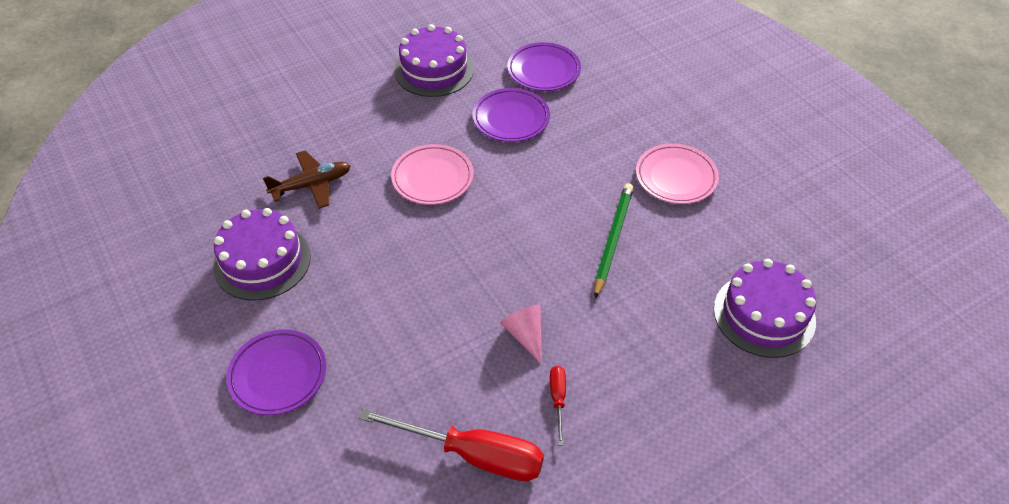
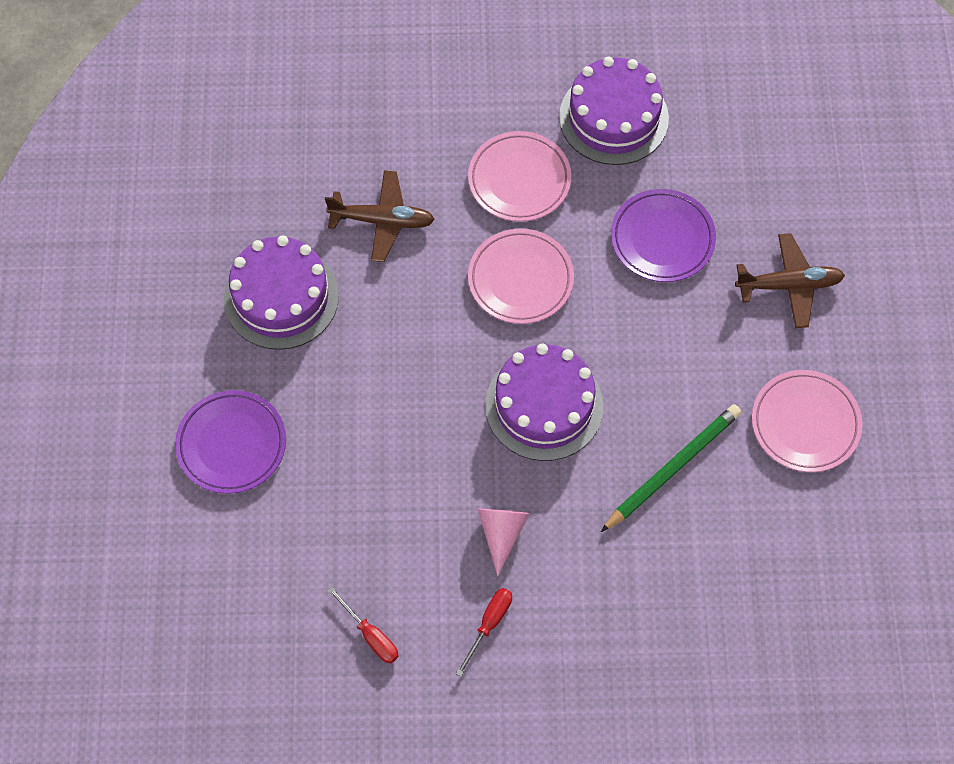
camera: 30 degrees right, 15 degrees up
(394, 125) = (519, 180): none -> pink plate
(473, 455) = (370, 635): red screwdriver -> red screwdriver, size x0.47
(543, 71) = (749, 184): purple plate -> none
(608, 110) = (789, 285): none -> brown plane
(764, 315) = (776, 650): purple cake -> purple cake (544, 405)

